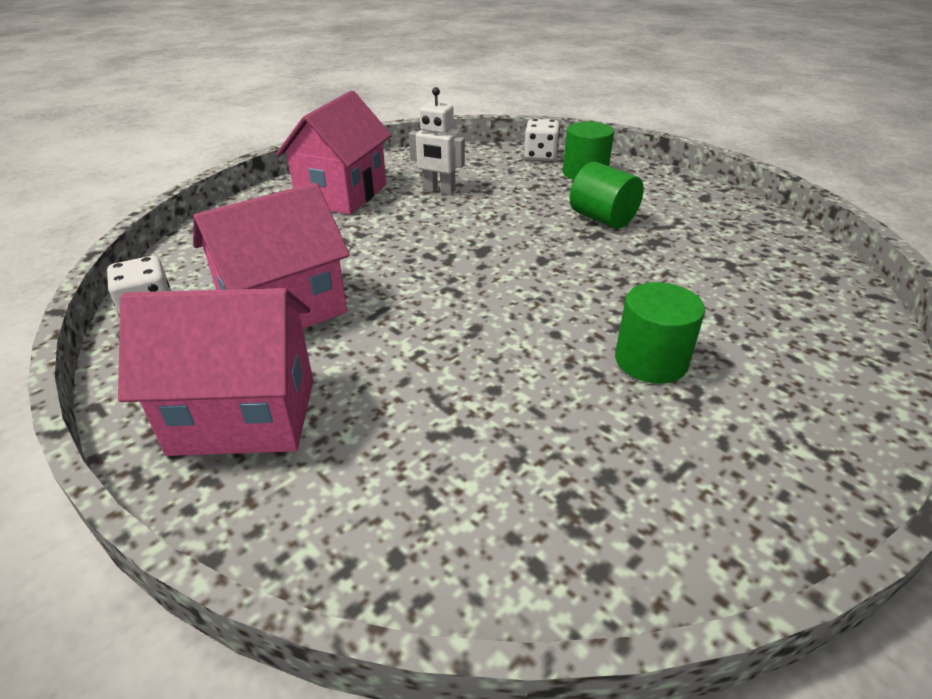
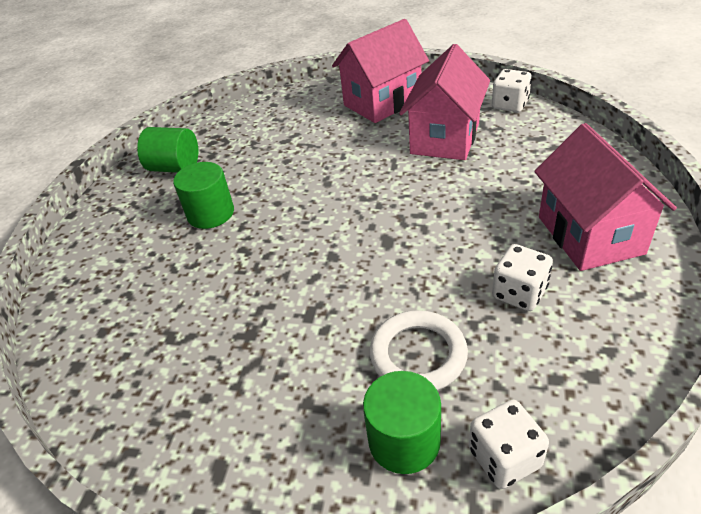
camera: 150 degrees right, 5 degrees up
(439, 191) = (519, 293): white robot -> white dice
(540, 192) = (418, 355): none -> white ring
(602, 219) = (318, 342): green cylinder -> green cylinder (175, 168)

